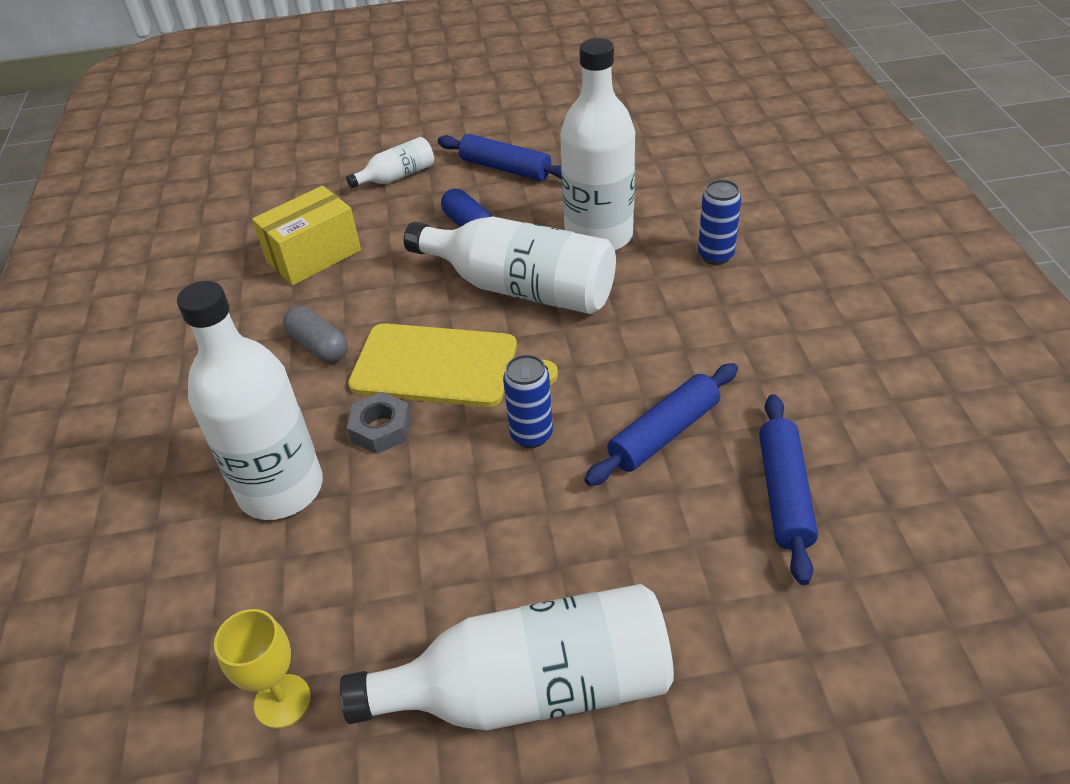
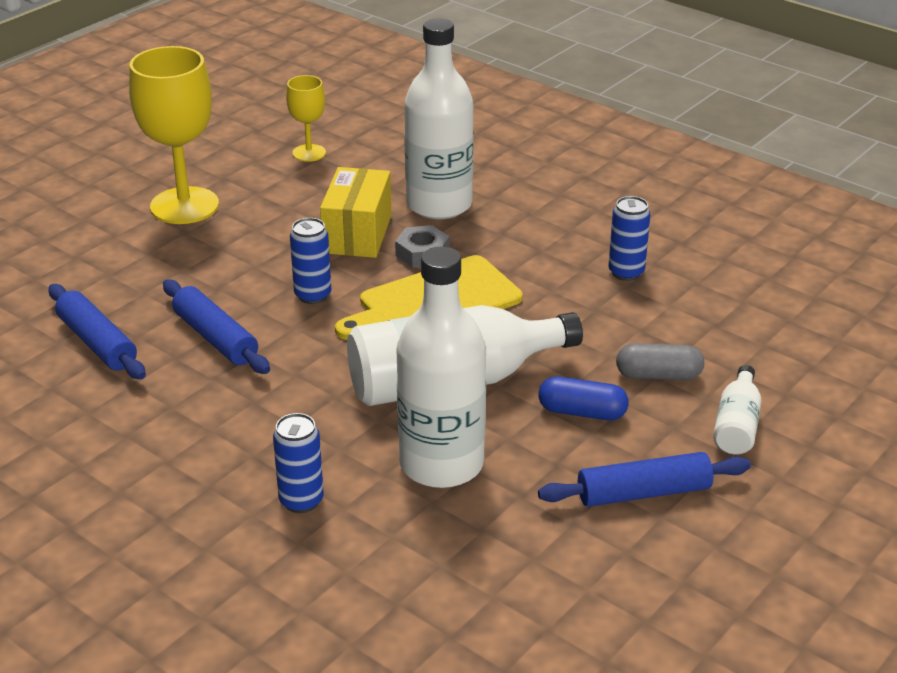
camera: 135 degrees right, 10 degrees down
(270, 311) = (626, 272): none -> blue can
(313, 256) = (671, 321): yellow box -> yellow box (357, 234)
(318, 346) = (547, 271): grey capsule -> grey capsule (658, 375)
(532, 688) = (184, 206): white bottle -> yellow goblet
(664, 433) = (215, 338): blue rolling pin -> blue rolling pin turned 45 degrees counterclockwise

